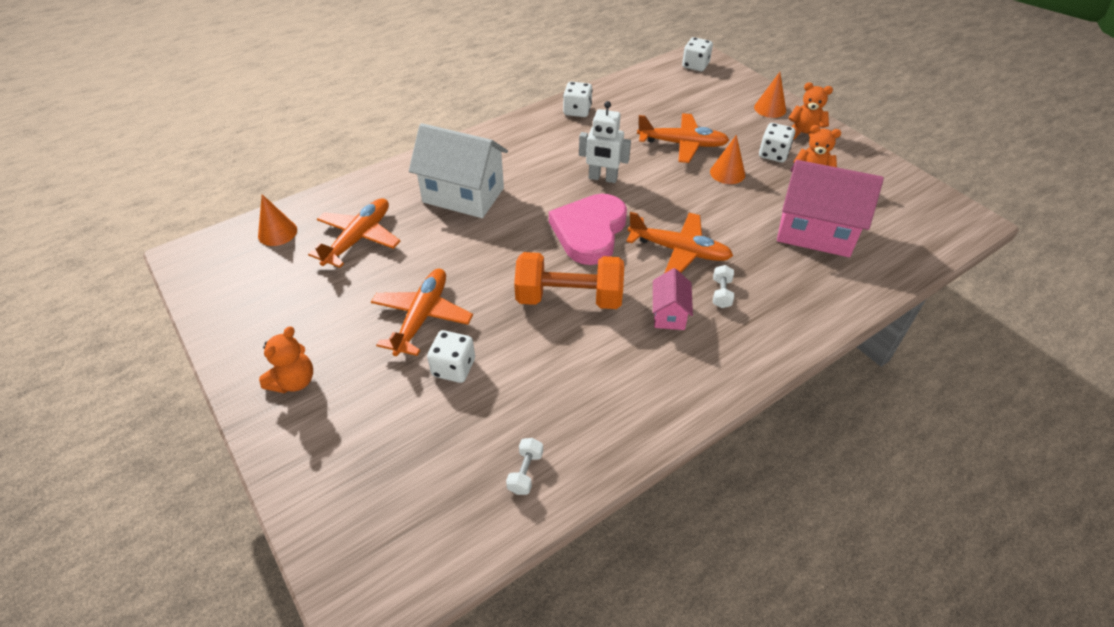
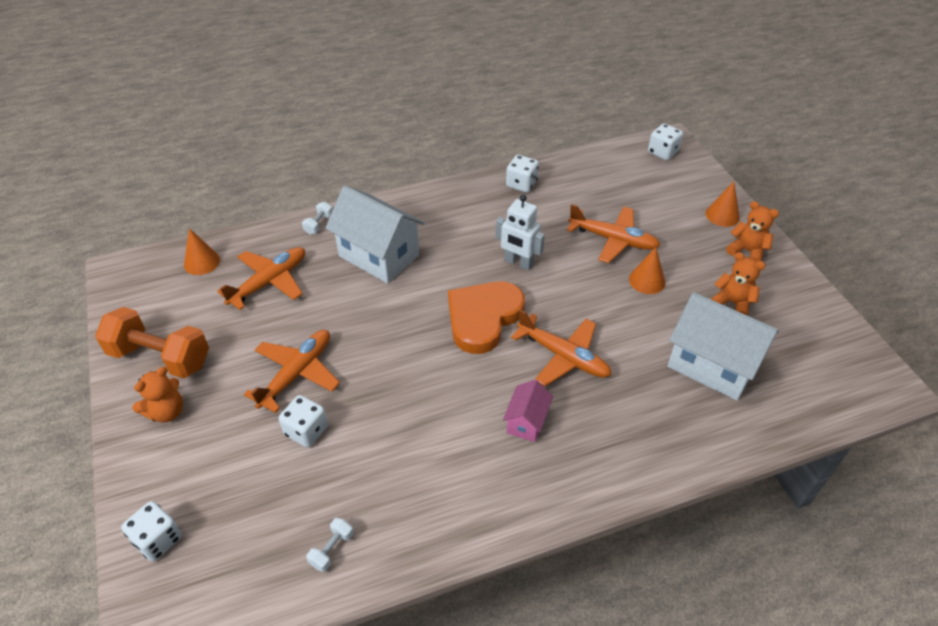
camera: 15 degrees right, 0 degrees up
(569, 298) = (437, 384): orange dumbbell -> orange dumbbell (160, 357)
(589, 232) = (483, 318): pink heart -> orange heart
(721, 293) = (587, 411): white dumbbell -> white dumbbell (318, 224)
(773, 154) = (704, 268): white dice -> white dice (158, 540)
(815, 232) = (712, 365): pink house -> white house

